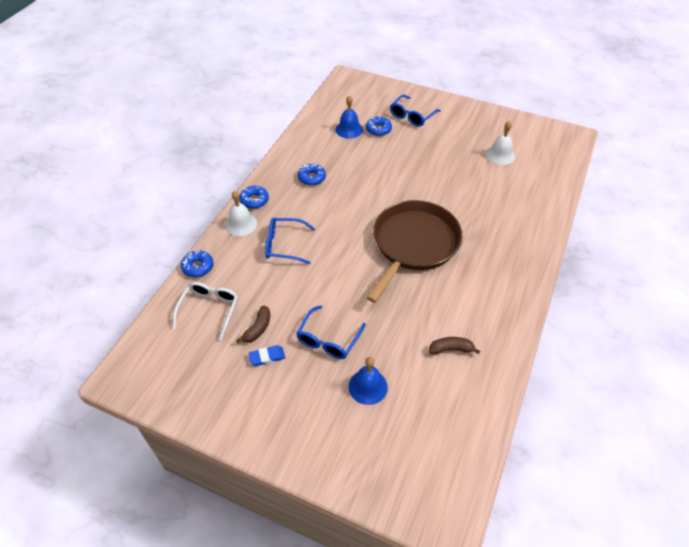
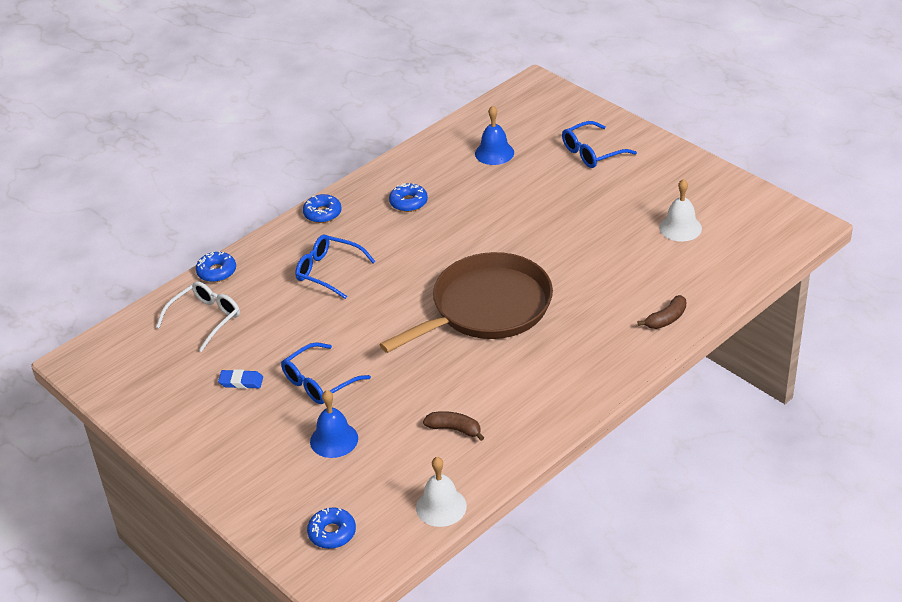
camera: 25 degrees right, 10 degrees down
(241, 224) = (291, 237): white bell -> white bell (441, 507)
(257, 329) = (247, 351): brown banana -> brown banana (666, 319)
(378, 129) = (534, 161): blue donut -> blue donut (332, 533)

